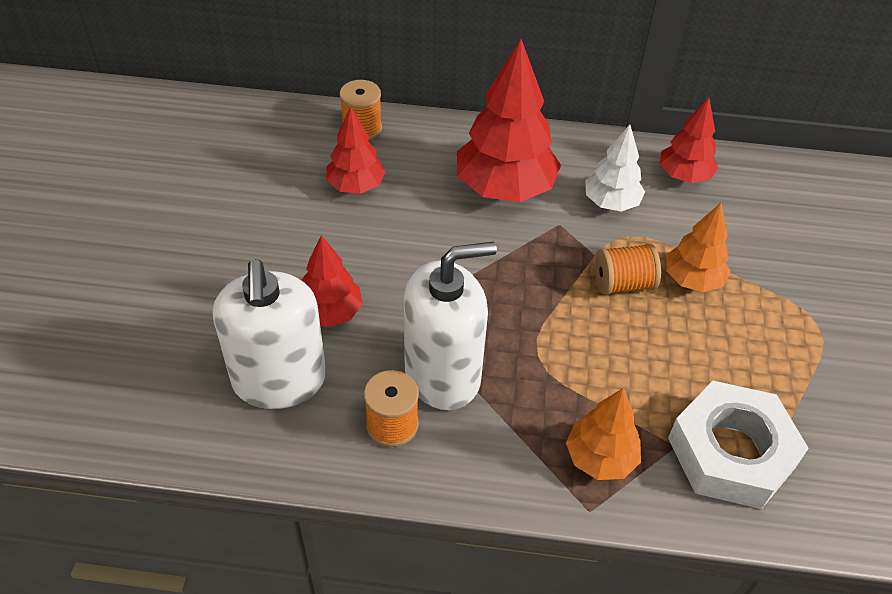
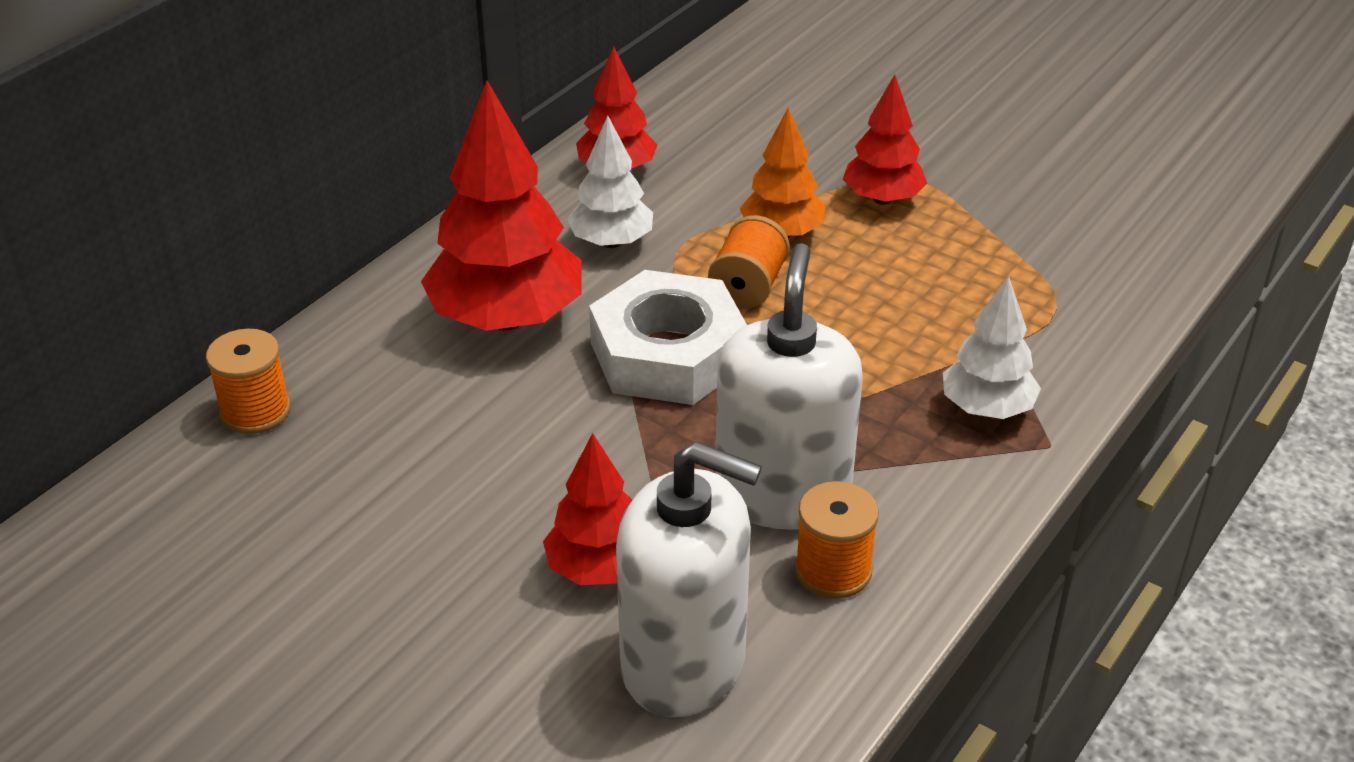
camera: 60 degrees left, 10 degrees down
(355, 186) = (372, 459): red tree -> red tree (882, 199)
(600, 458) = (987, 408): orange tree -> white tree
(731, 452) = (1033, 310): white nut -> white nut (668, 354)

